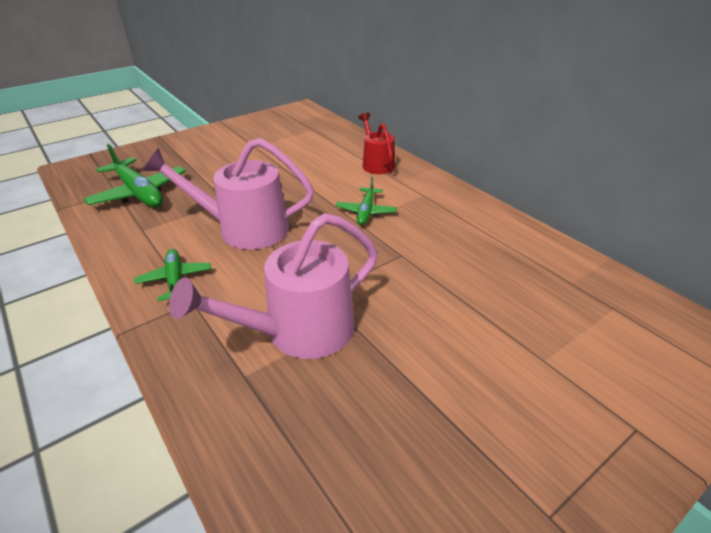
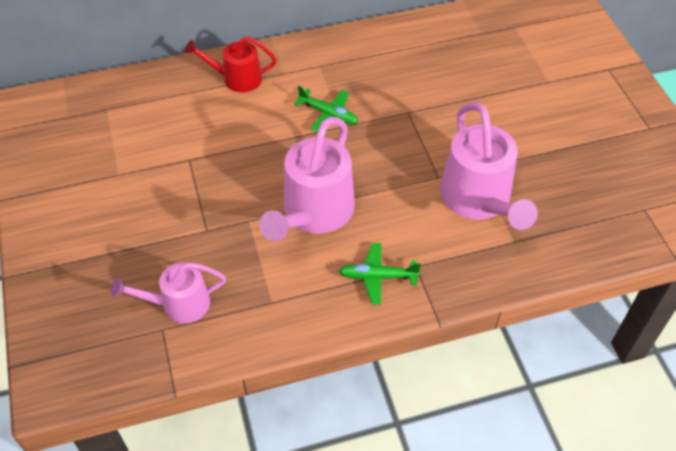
camera: 70 degrees left, 15 degrees up
(138, 193) = (179, 304): green plane -> pink watering can

